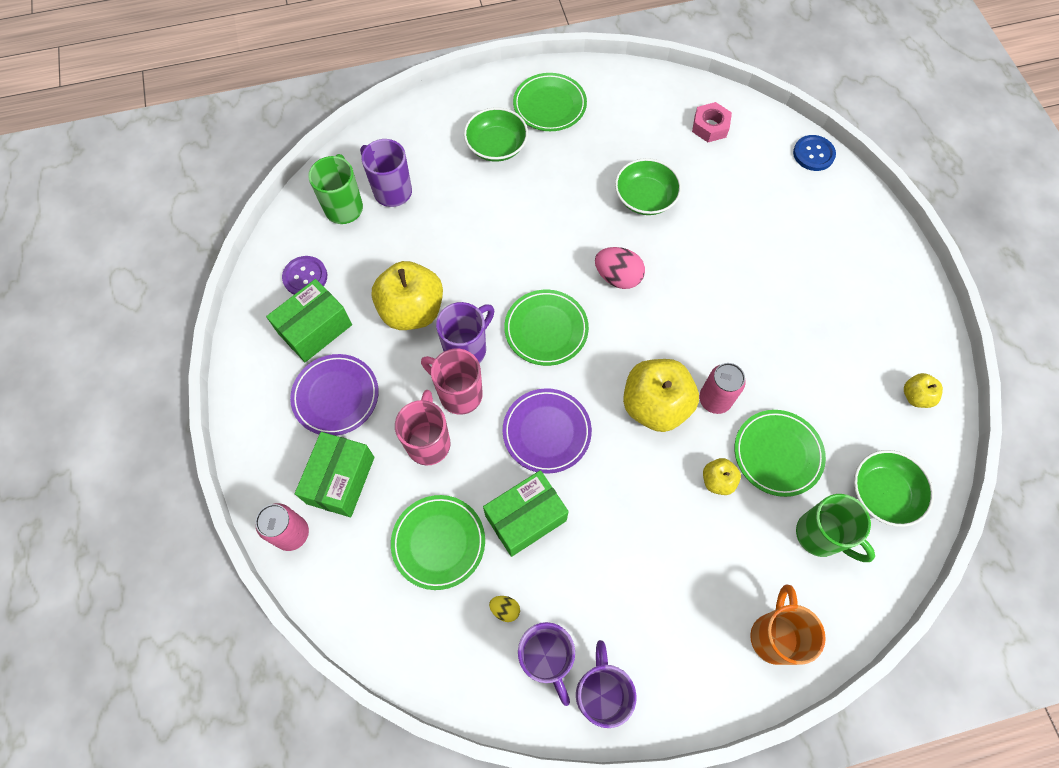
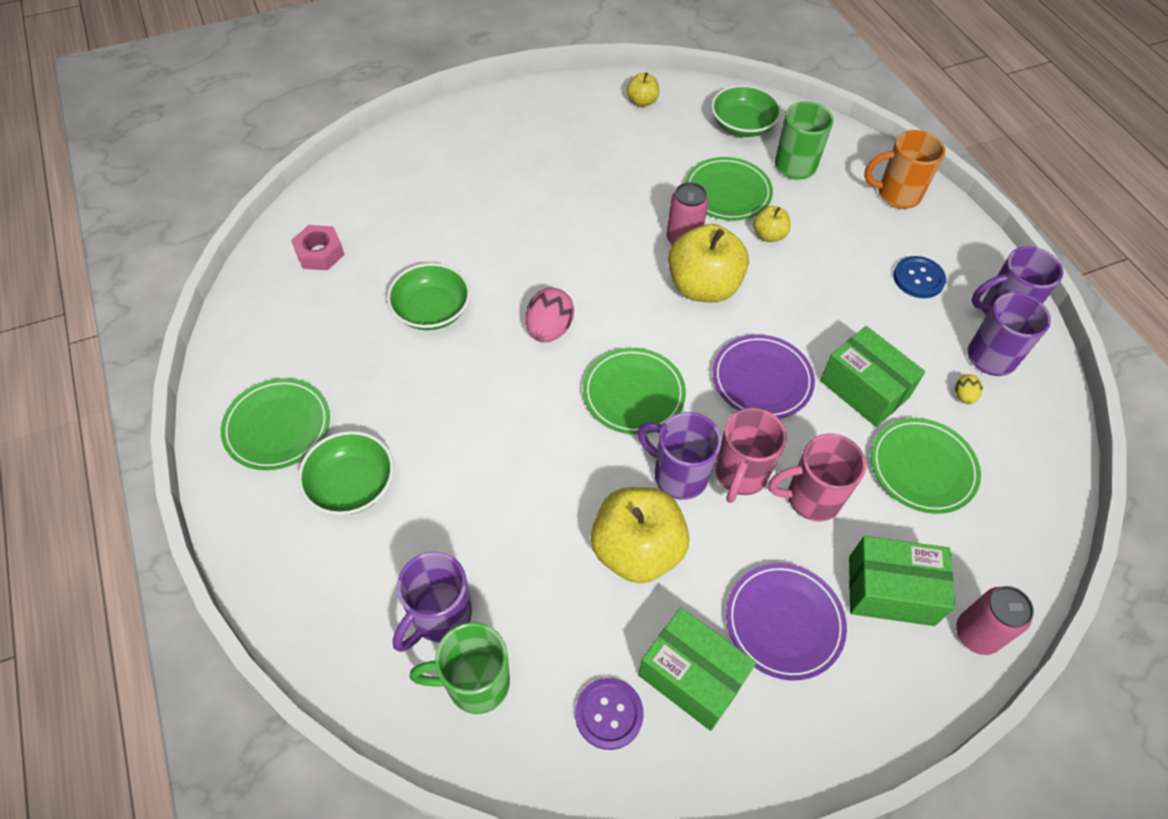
camera: 100 degrees left, 10 degrees down
(813, 154) = (361, 164): blue button -> blue button (918, 278)

